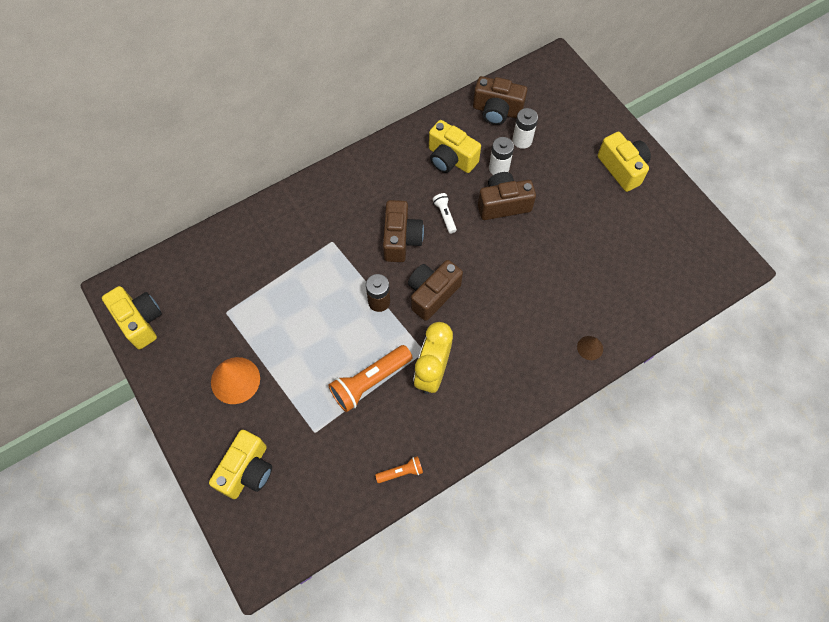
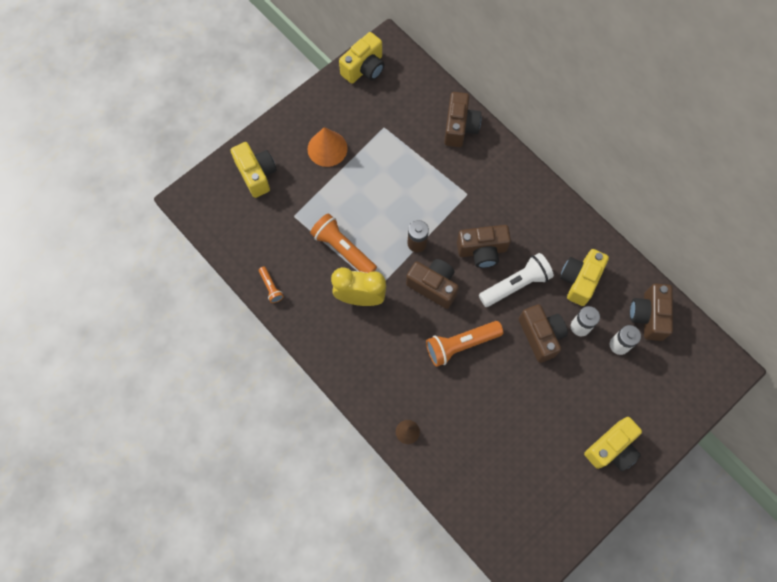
camera: 80 degrees right, 5 degrees up
(247, 470) = (256, 174): yellow camera -> yellow camera turned 135 degrees counterclockwise
(249, 234) = (459, 127): none -> brown camera
(445, 215) = (516, 285): white flashlight -> white flashlight, size x1.94
(502, 279) = (460, 345): none -> orange flashlight

